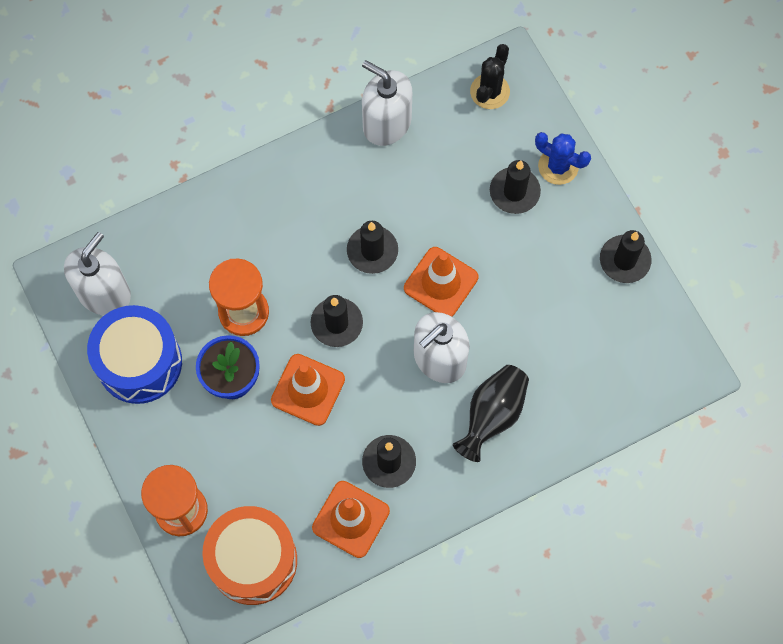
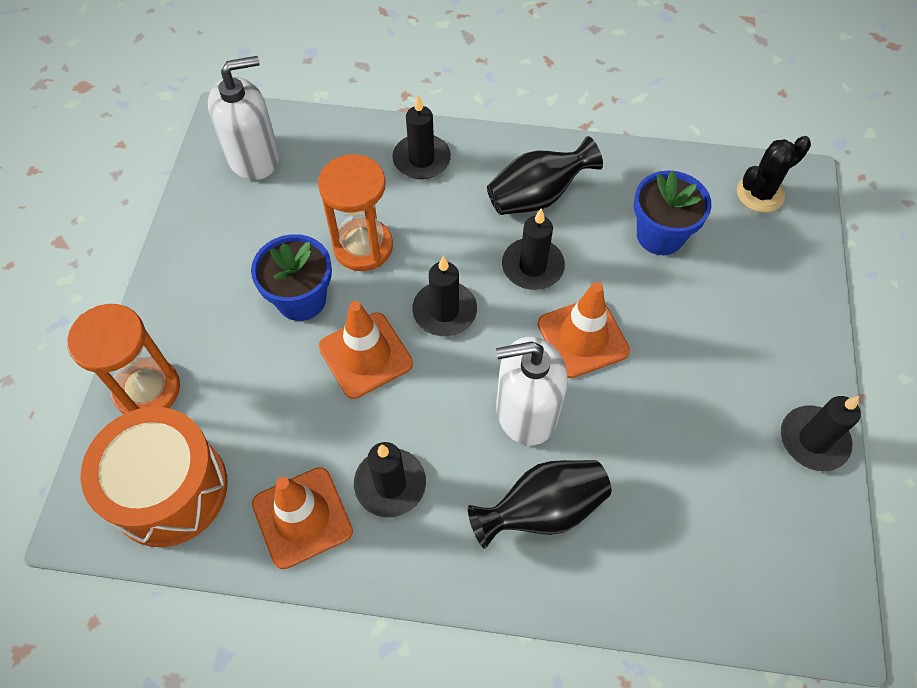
camera: 35 degrees right, 10 degrees down
(139, 362) = (231, 232): blue drum -> none
(337, 192) = (537, 196): none -> black vase
(386, 123) = (632, 165): white soap dispenser -> none
(442, 170) = (660, 235): none -> blue flower pot
(514, 192) = (725, 298): black candle -> black candle (421, 159)
(558, 166) = (792, 301): blue cactus -> none

